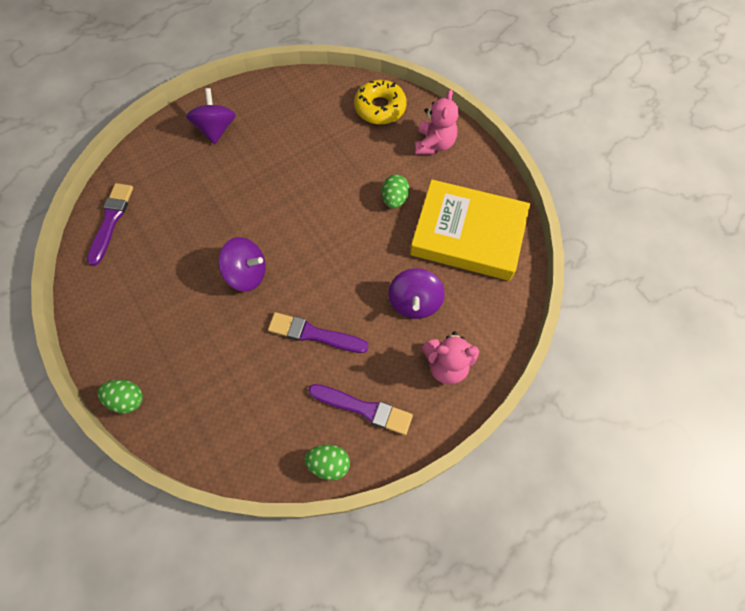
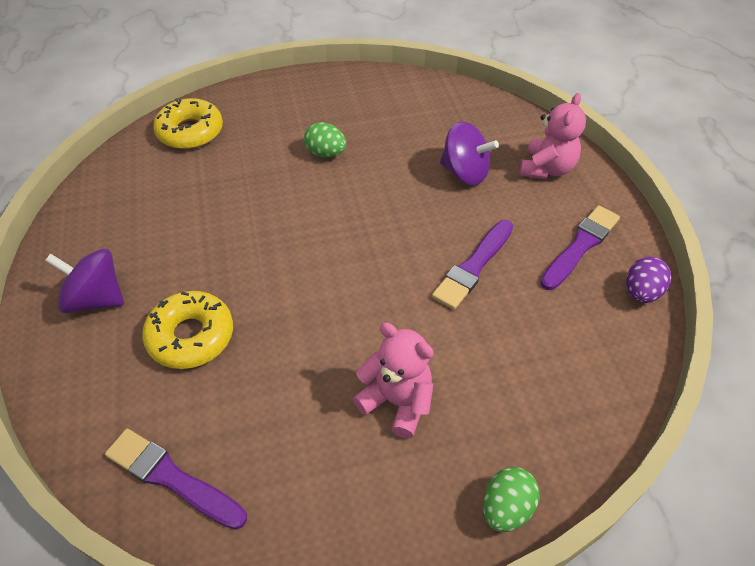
camera: 70 degrees left, 15 degrees down
(203, 188) = (191, 336): none -> yellow donut
(247, 274) = (359, 315): purple spinning top -> none
(329, 464) = (641, 292): green egg -> purple egg
(434, 144) = (272, 105): pink teddy bear -> pink teddy bear (397, 401)
(468, 235) = (401, 113): yellow book -> none

